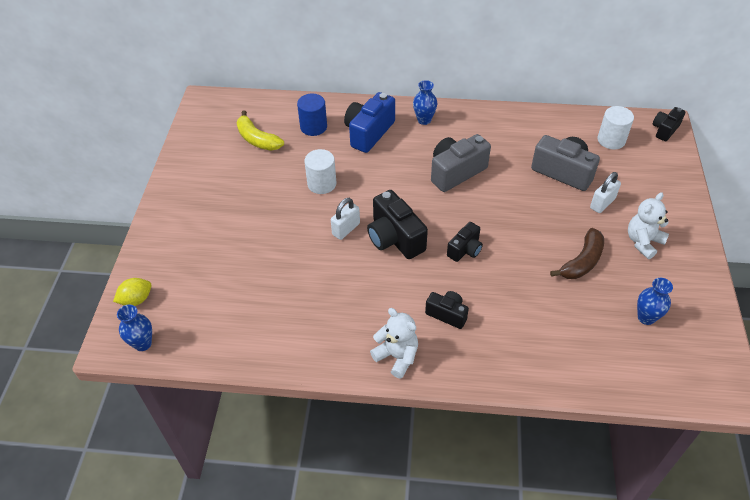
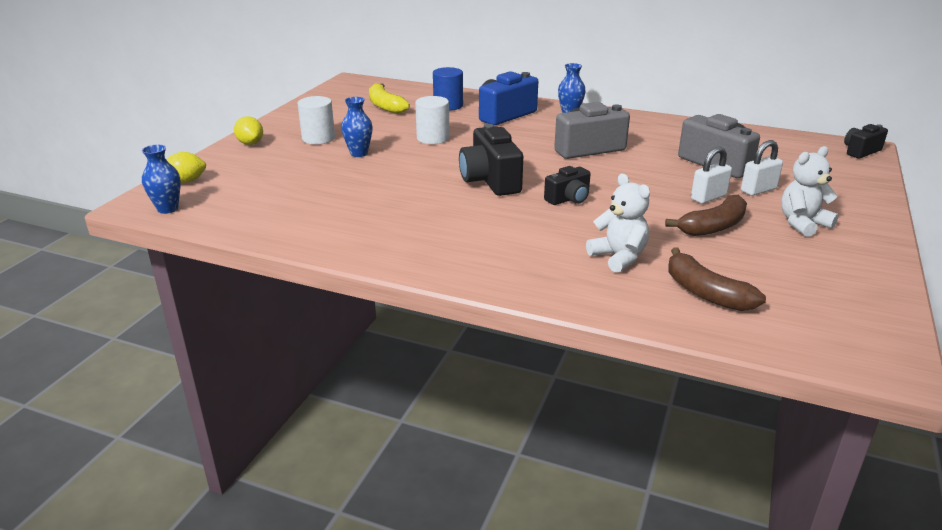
camera: 15 degrees right, 20 degrees down
(163, 228) = (250, 143): none -> yellow lemon
(346, 229) = (439, 168): white padlock -> white padlock (708, 197)
(397, 356) = (439, 260): white teddy bear -> white teddy bear (618, 257)
(447, 314) = (520, 239): black camera -> none
(597, 346) = (705, 293): none -> brown banana
(611, 140) = (787, 150): white cylinder -> white cylinder (318, 138)
(646, 317) = (784, 281): blue vase -> blue vase (359, 153)

